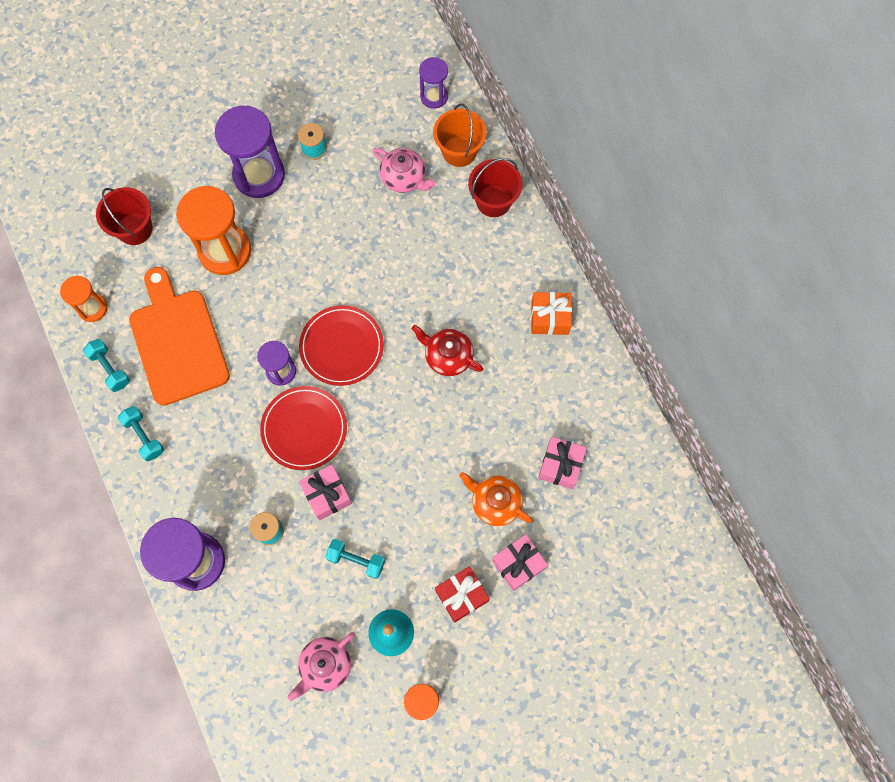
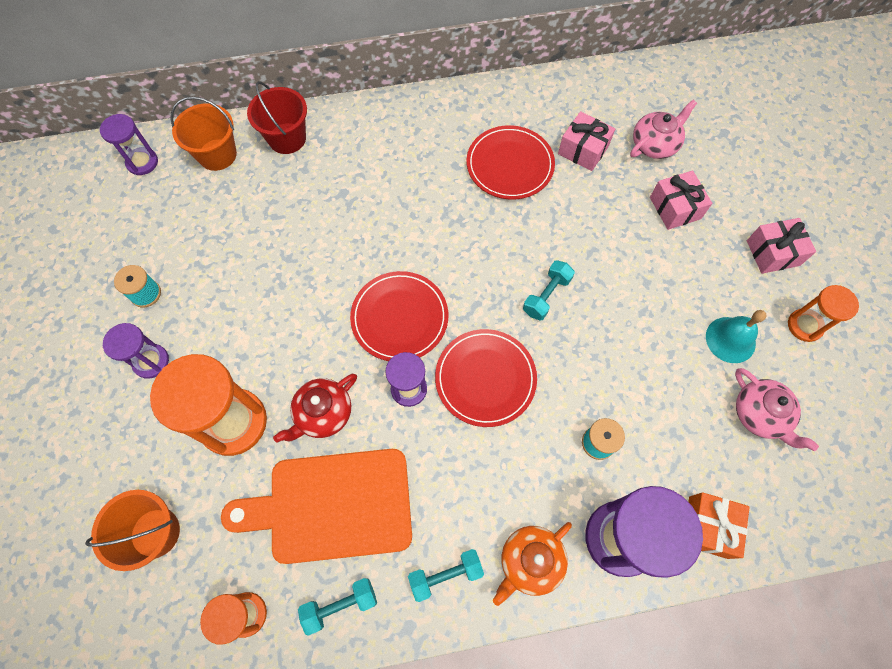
camera: 75 degrees left, 5 degrees down
(135, 229) = (155, 532): red bucket -> orange bucket
(259, 175) = (151, 361): purple hourglass -> purple hourglass, size x0.55
(327, 495) = (568, 370): pink gift -> pink gift (772, 253)
(356, 560) = (647, 356): turquoise dumbbell -> turquoise dumbbell (546, 295)
(404, 178) = (224, 212): pink teapot -> pink teapot (655, 144)
(447, 356) = (443, 218): red teapot -> red teapot (323, 413)
(461, 595) = (699, 265): red gift -> none
(495, 502) = (609, 213): orange teapot -> orange teapot (530, 562)
(522, 401) = (510, 165): none -> red plate
(549, 318) = (430, 122): orange gift -> orange gift (708, 527)

